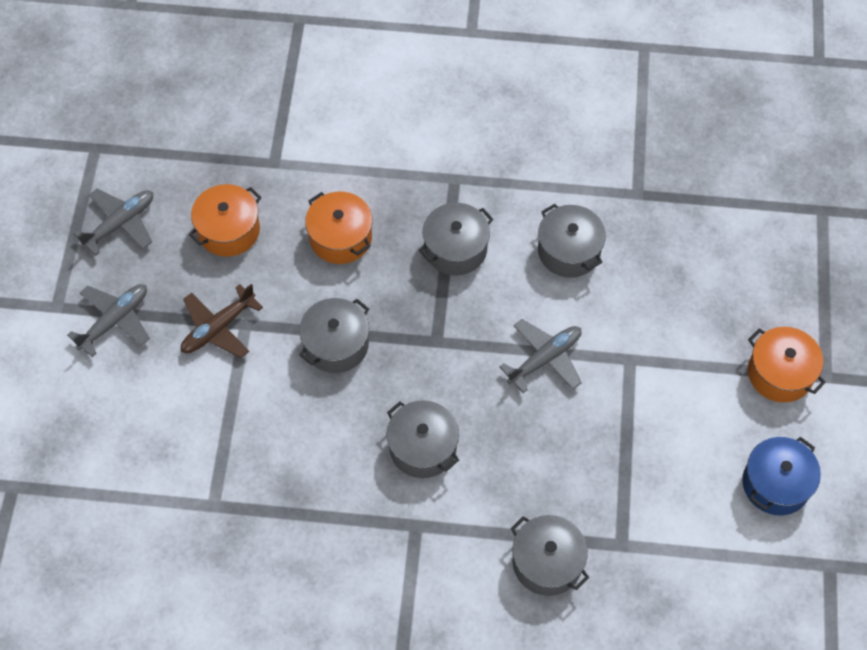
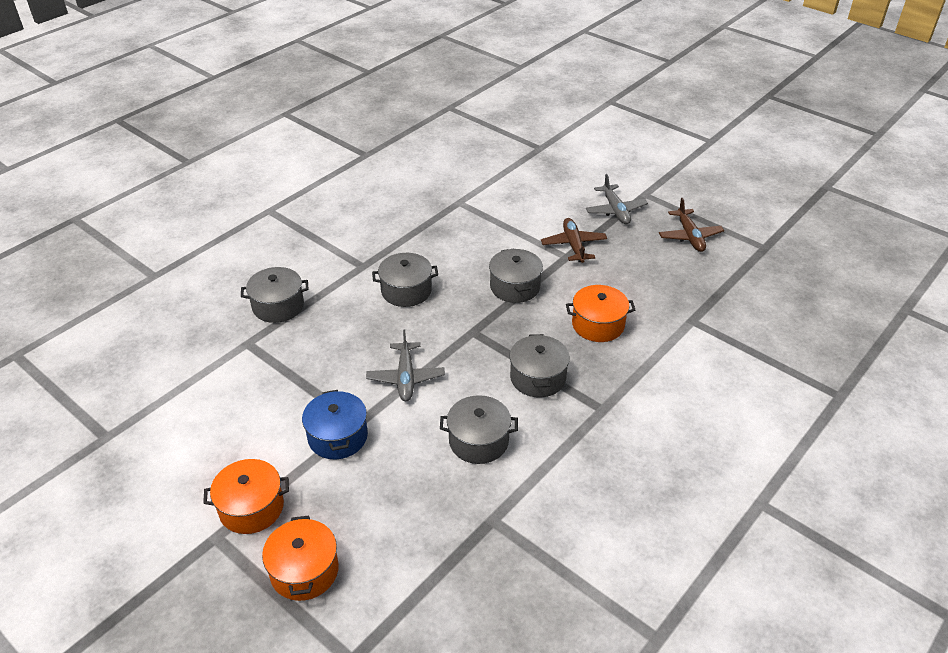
camera: 125 degrees right, 20 degrees down
(120, 224) = (689, 236): grey plane -> brown plane
(228, 230) = (647, 277): orange pot -> orange pot (304, 571)
(776, 484) = (185, 445): blue pot -> blue pot (337, 437)

